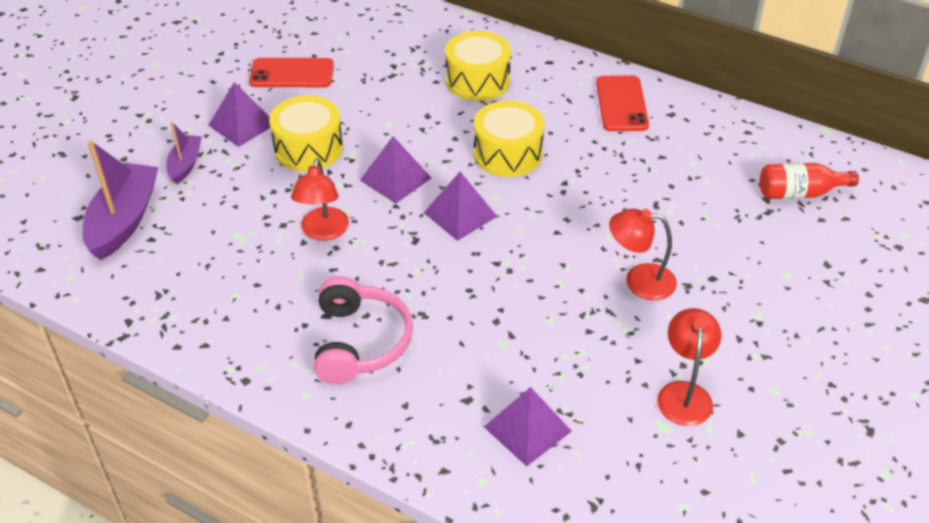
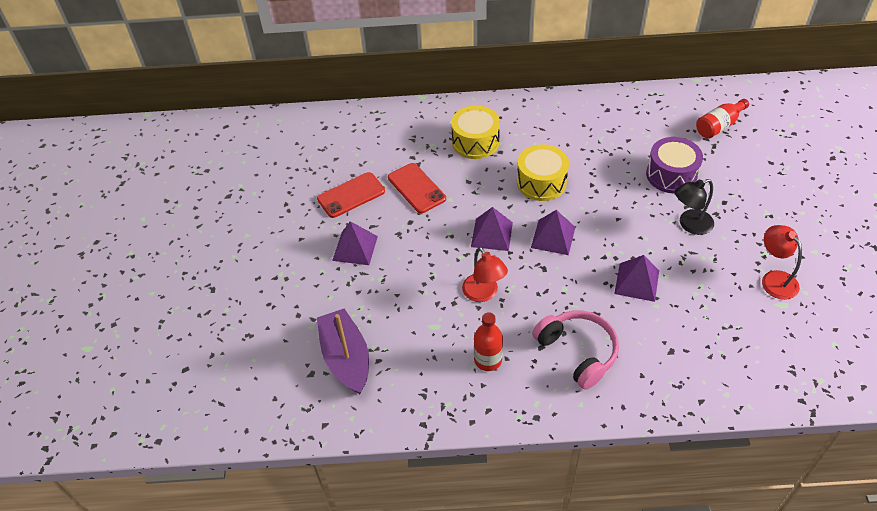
camera: 30 degrees left, 5 degrees up
(185, 164) = (346, 296): purple boat -> none
(257, 297) = (488, 360): none -> red bottle
(308, 148) = (416, 242): yellow drum -> none
(527, 428) = (718, 348): purple pyramid -> purple pyramid (636, 282)
(621, 104) = (574, 117): red phone -> red phone (416, 188)
(639, 281) = (690, 225): red lamp -> black lamp
(675, 217) = (671, 175): none -> purple drum

